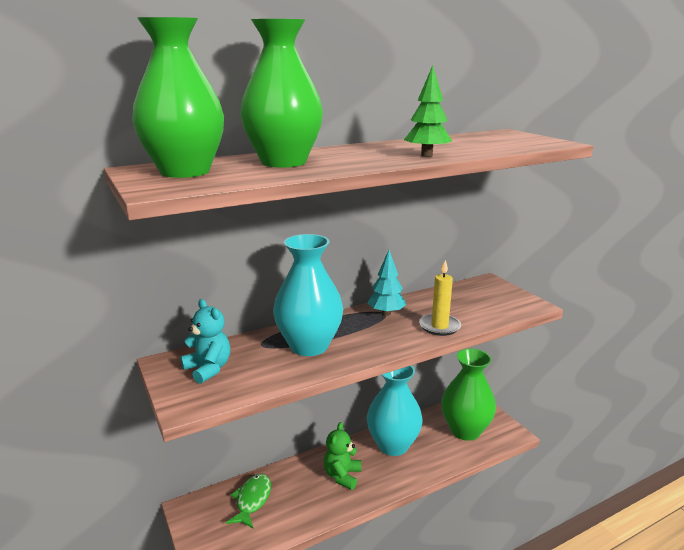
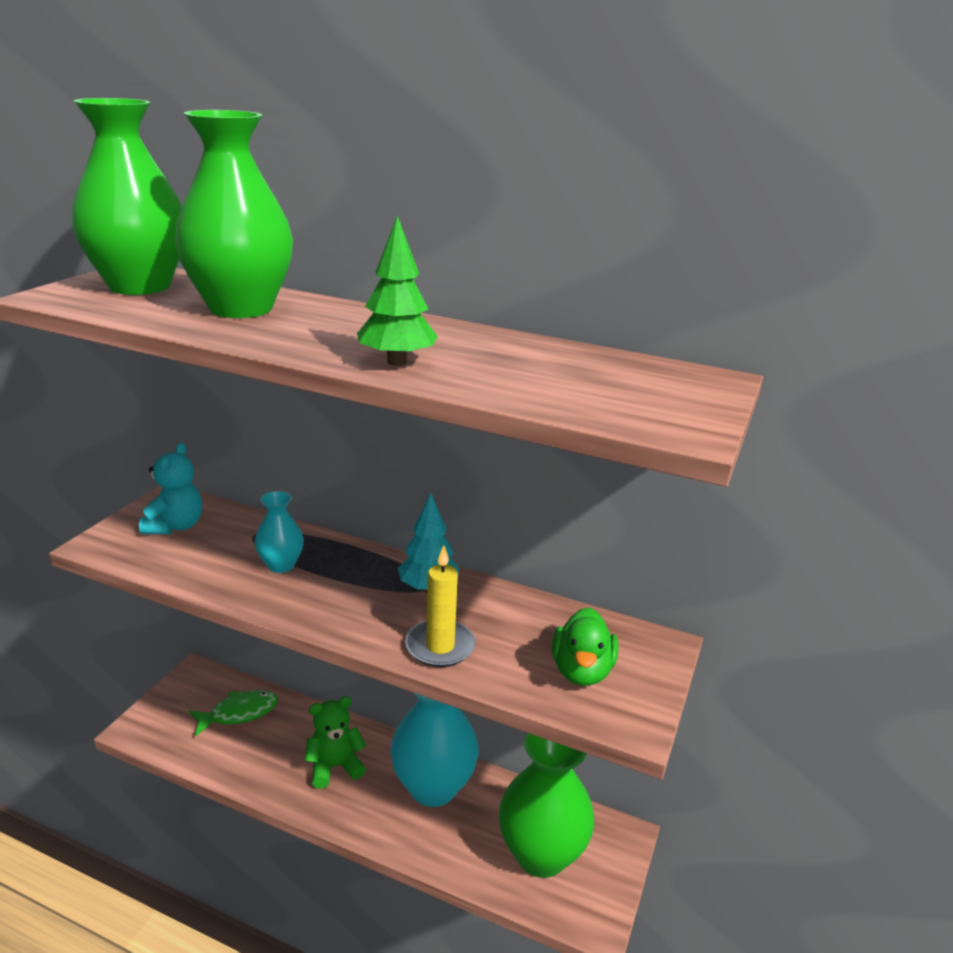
camera: 50 degrees right, 5 degrees up
(309, 346) = (281, 565): turquoise vase -> turquoise vase, size x0.50
(490, 302) = (581, 671): none -> green duck

